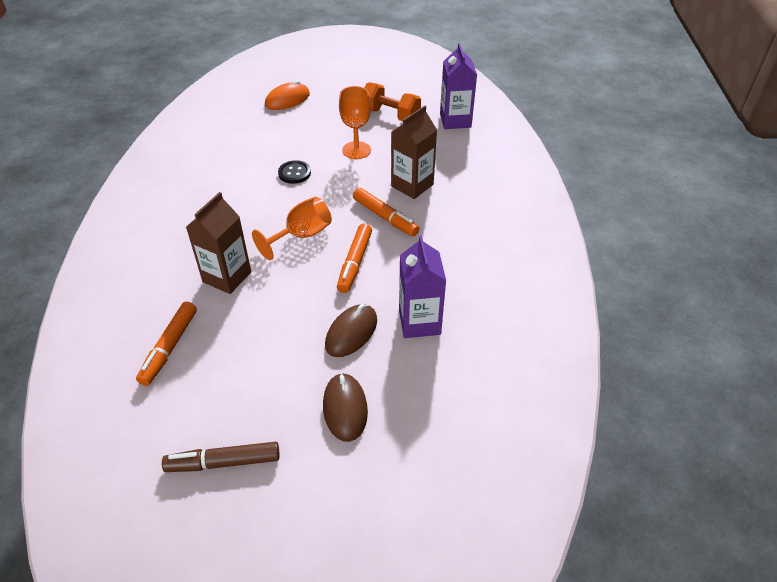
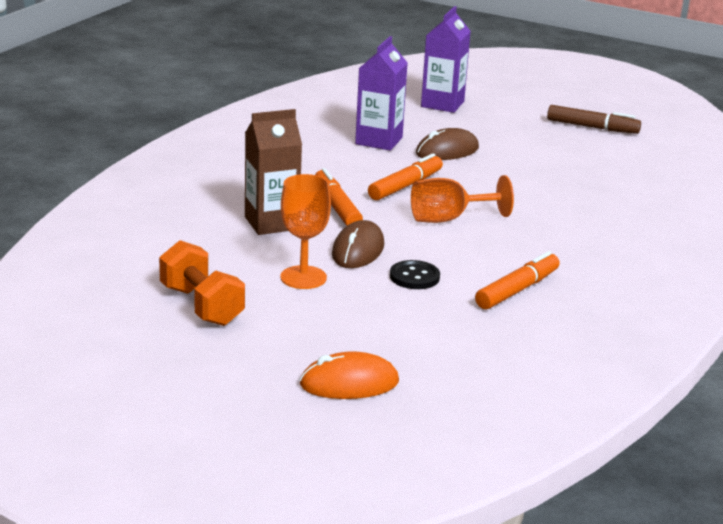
camera: 155 degrees left, 20 degrees down
(169, 347) = (627, 184): orange marker -> orange marker (517, 290)
(227, 277) = (553, 211): brown carton -> none
(345, 408) = (482, 123): brown mouse -> brown mouse (358, 250)
(455, 120) = (116, 270): purple carton -> purple carton (442, 104)

